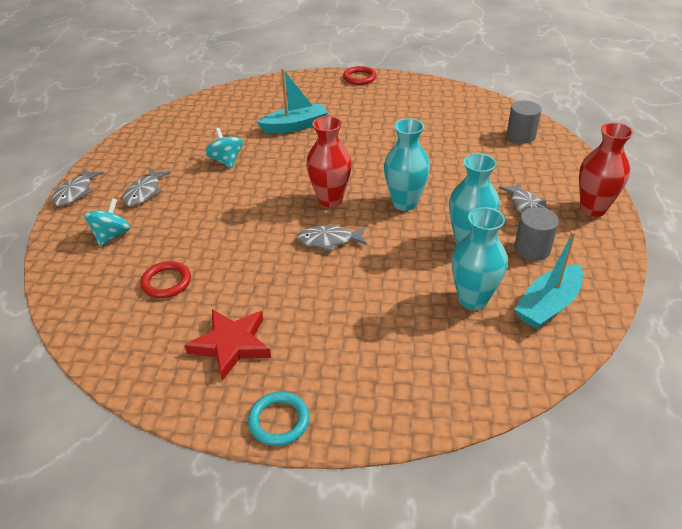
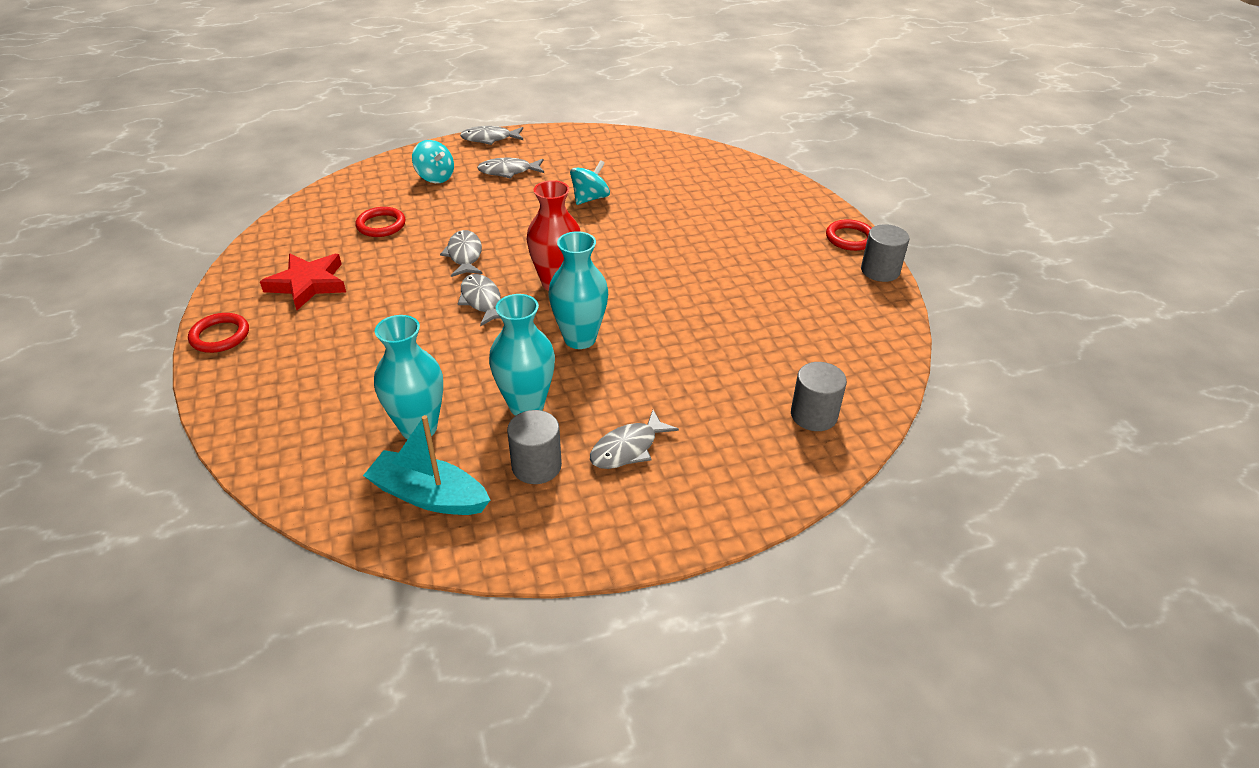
camera: 65 degrees right, 0 degrees up
(112, 235) = (435, 177): turquoise spinning top -> turquoise spinning top turned 45 degrees clockwise
(257, 239) = (464, 255): none -> grey fish
(279, 421) = (220, 336): turquoise ring -> red ring
(295, 126) = (691, 221): turquoise boat -> none
(399, 78) = (880, 271): none -> grey cylinder
(593, 209) = (662, 519): red vase -> none

